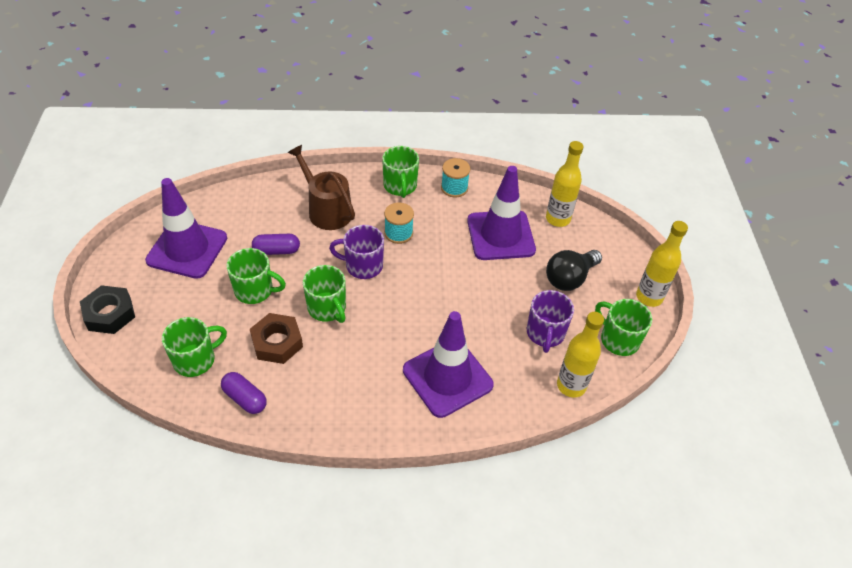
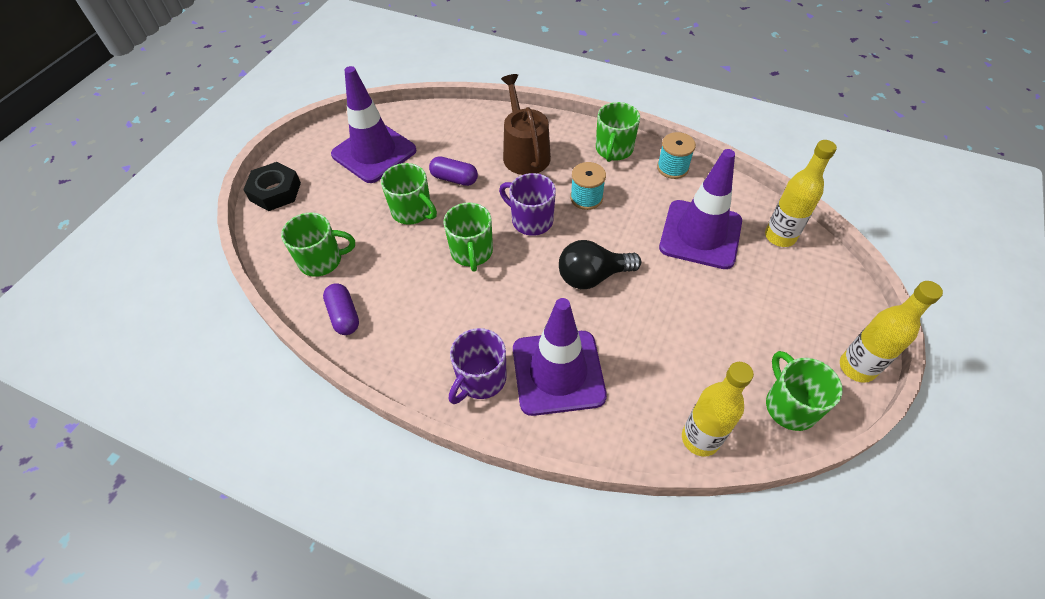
camera: 30 degrees right, 5 degrees up
(277, 342) = (404, 270): brown nut -> none
(545, 333) = (698, 364): purple mug -> purple mug (480, 379)
(569, 278) = (761, 310): black light bulb -> black light bulb (592, 276)

